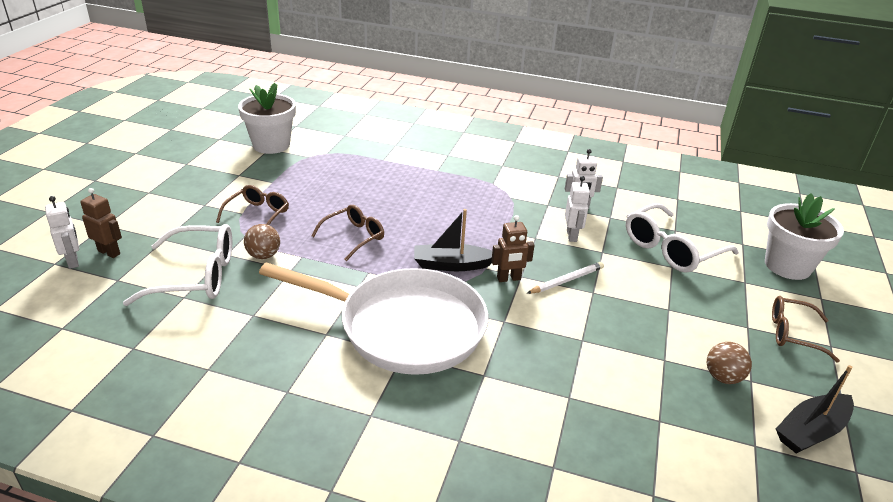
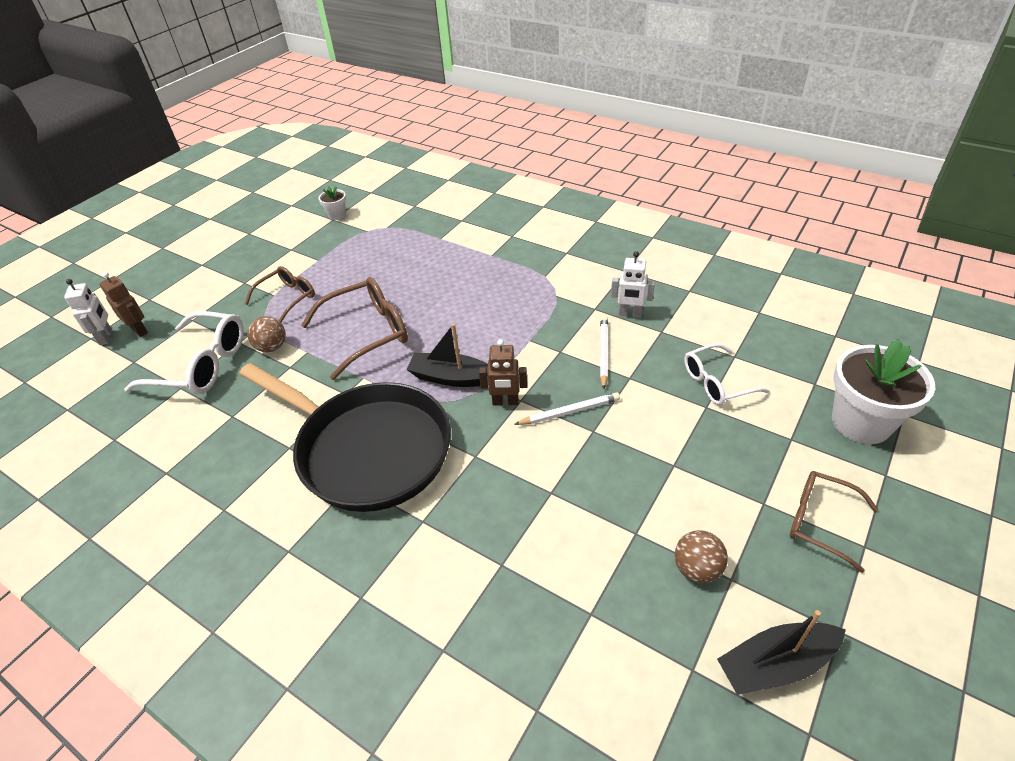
camera: 20 degrees right, 10 degrees up
(271, 145) = (337, 215): white flower pot -> white flower pot, size x0.47
(354, 237) = (368, 333): brown glasses -> brown glasses, size x1.57
(403, 327) = (367, 449): white pan -> black pan
(572, 236) = (603, 353): white robot -> white pencil
(671, 249) = (716, 383): white glasses -> white glasses, size x0.64

